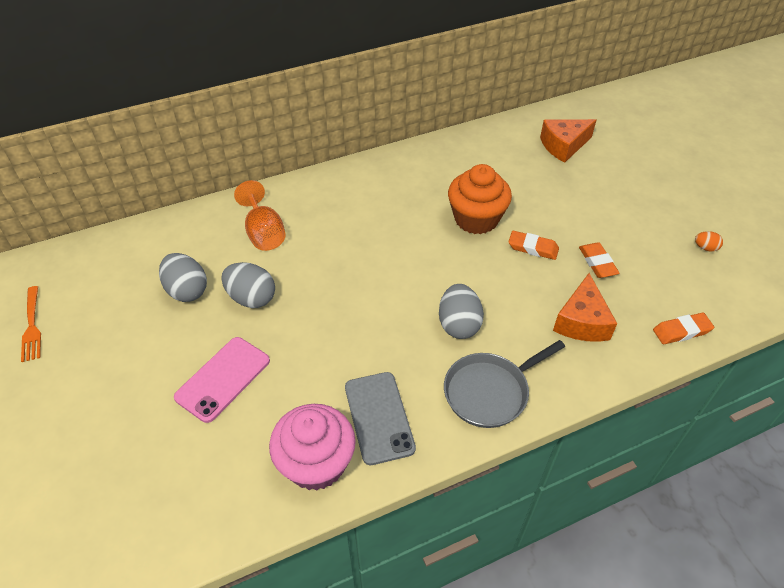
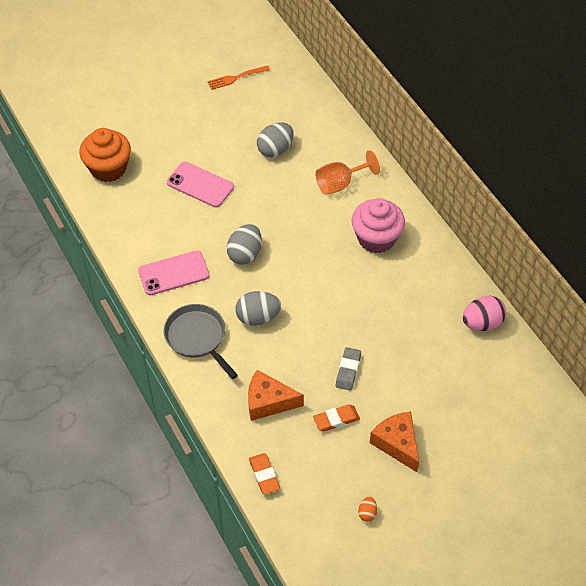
camera: 85 degrees right, 5 degrees up
(251, 298) = (272, 187): grey egg -> grey egg (245, 254)
(316, 463) = (139, 243): pink cupcake -> pink cupcake (376, 238)
(379, 417) = (174, 273): grey phone -> pink phone
(471, 146) = (482, 323): none -> pink egg
(476, 219) = (379, 328): orange cupcake -> orange cupcake (108, 168)
(533, 248) = (348, 370): orange eraser -> grey eraser
(563, 146) = (500, 404): orange cheese -> orange cheese (397, 444)

